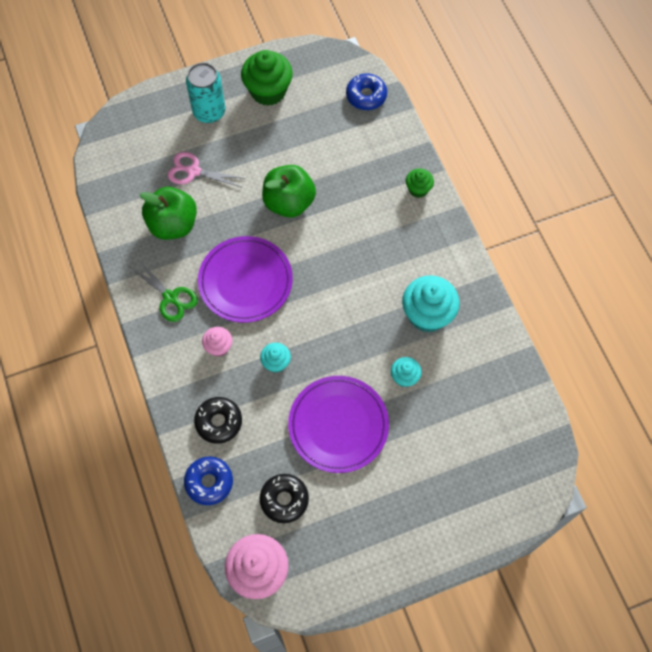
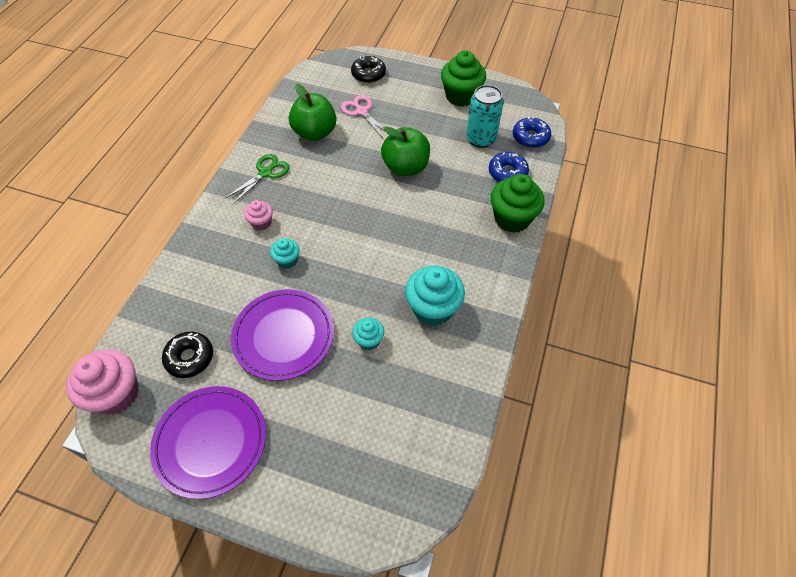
camera: 40 degrees right, 10 degrees down
(171, 298) = (266, 173): green scissors -> green scissors turned 135 degrees counterclockwise
(209, 112) = (408, 86): turquoise can -> turquoise can (480, 139)
(209, 482) = (157, 304): blue donut -> blue donut (507, 173)
(219, 422) = (208, 270): black donut -> black donut (368, 74)
(245, 281) = (324, 195): purple plate -> purple plate (211, 442)
(418, 189) = (512, 218): green cupcake -> green cupcake, size x1.88

